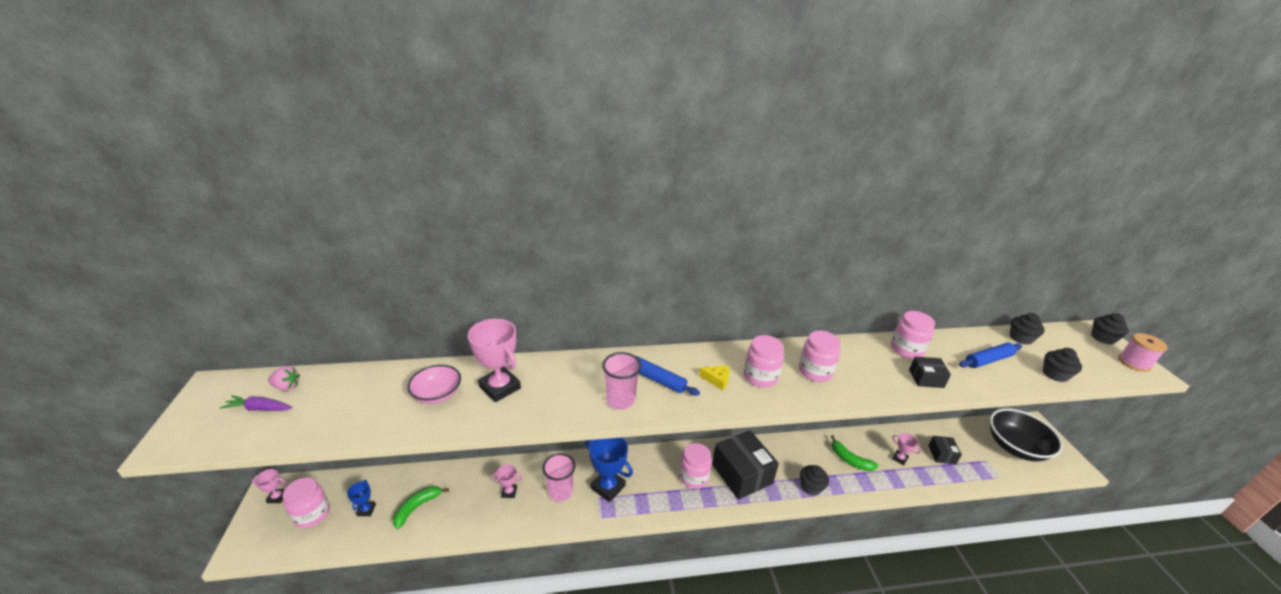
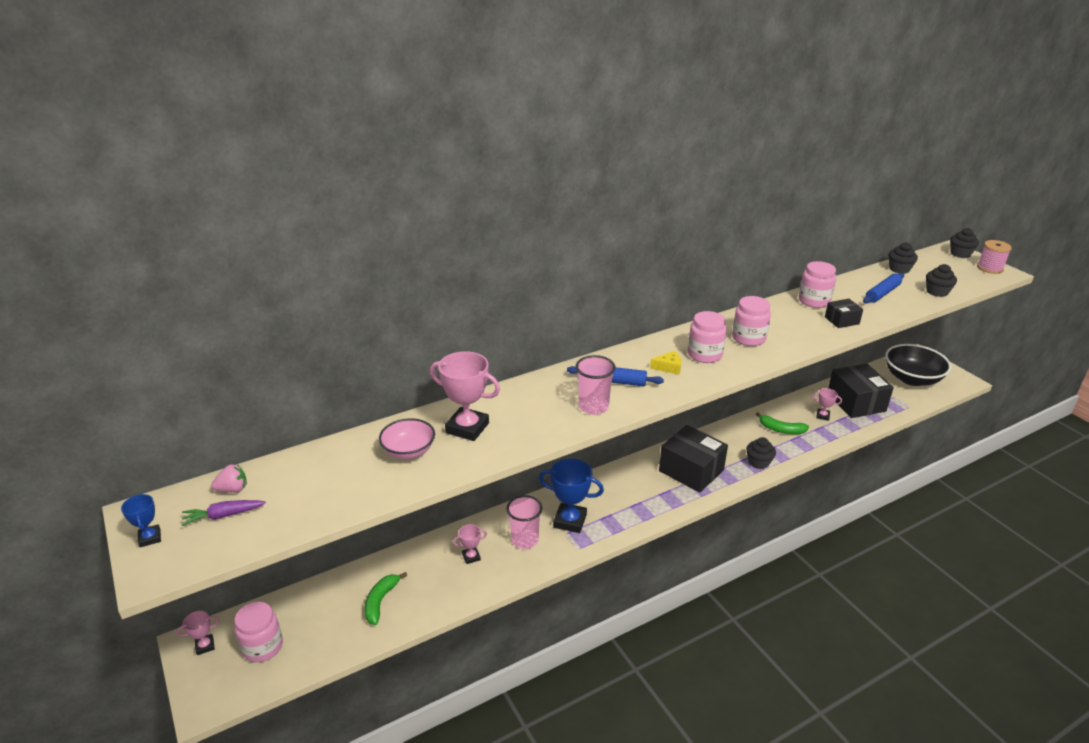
camera: 20 degrees left, 0 degrees up
(366, 510) = (324, 622): blue trophy -> blue trophy (150, 538)
(694, 477) = (648, 487): pink jar -> none
(941, 454) = (856, 402): black box -> black box, size x2.01

